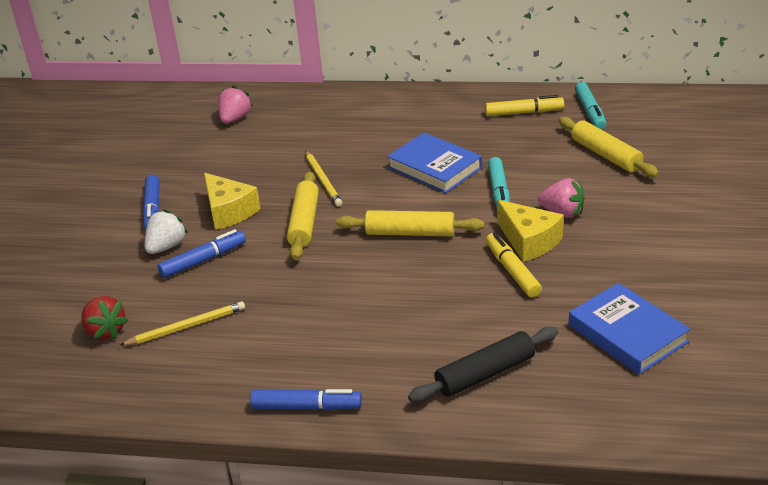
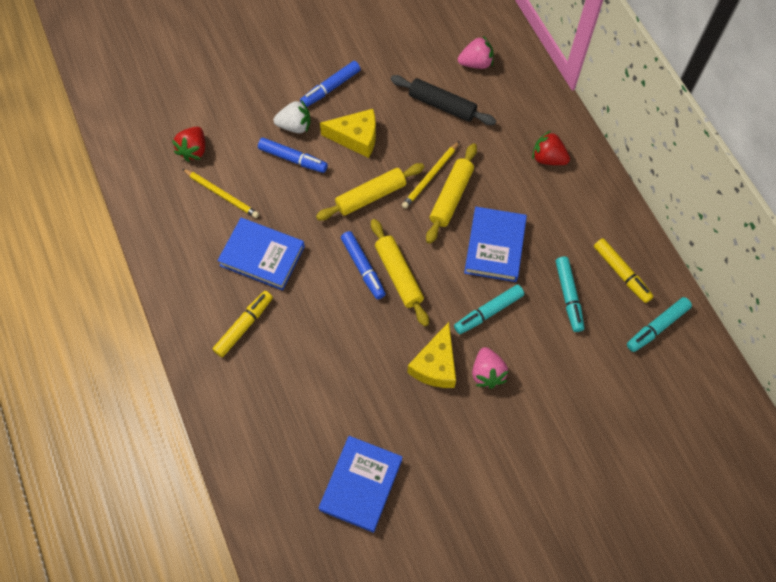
camera: 55 degrees right, 30 degrees up
(228, 211) = (356, 138): yellow cheese -> yellow cheese turned 105 degrees counterclockwise
(295, 320) = (262, 256): none -> blue book
(306, 407) = (185, 313): blue marker -> blue marker (363, 268)
(375, 113) = (548, 158): none -> red strawberry
(485, 374) = (269, 407): black rolling pin -> black rolling pin (442, 105)
(512, 271) = (392, 371): yellow marker -> yellow marker (244, 326)
(522, 145) = (568, 296): none -> turquoise marker
(606, 155) = (593, 370): yellow rolling pin -> yellow rolling pin (451, 197)

